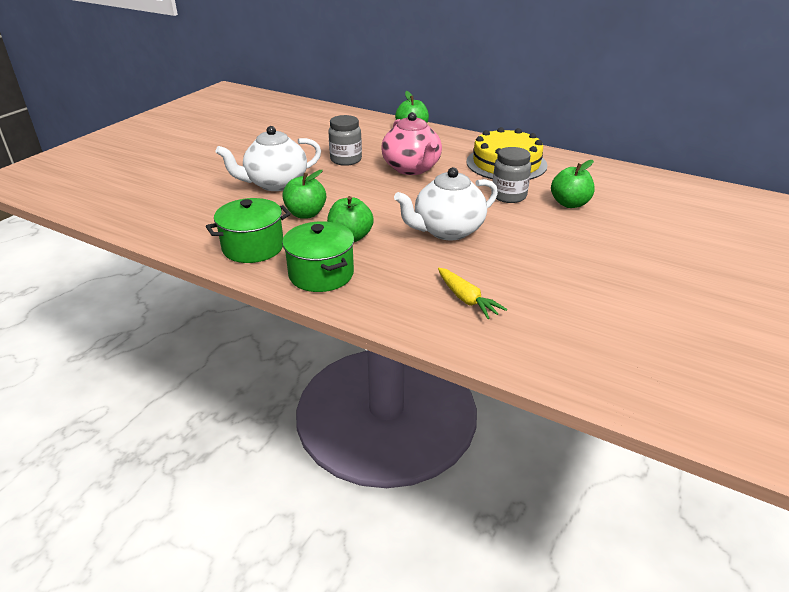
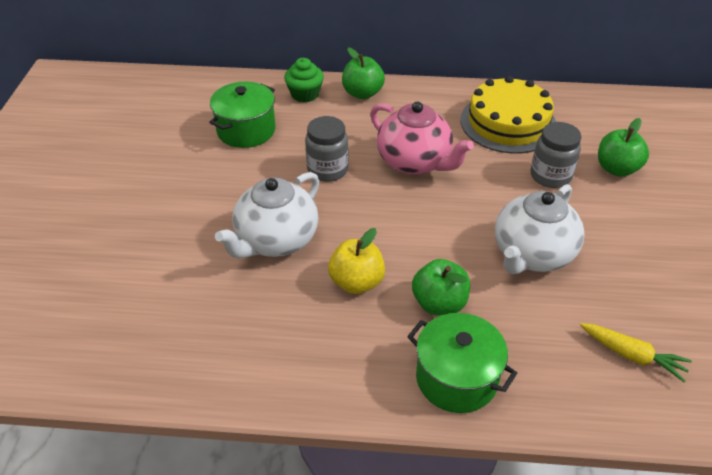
camera: 25 degrees left, 10 degrees up
(253, 247) = (342, 364): green pot -> green pot (246, 130)
(306, 214) = (356, 282): green apple -> yellow apple
(371, 123) = (305, 94): none -> green cupcake

